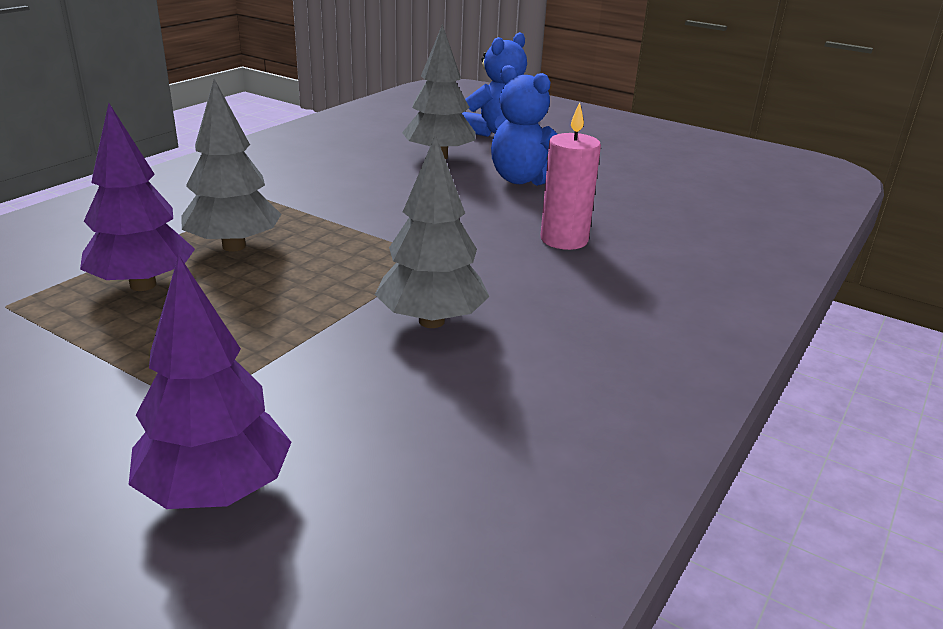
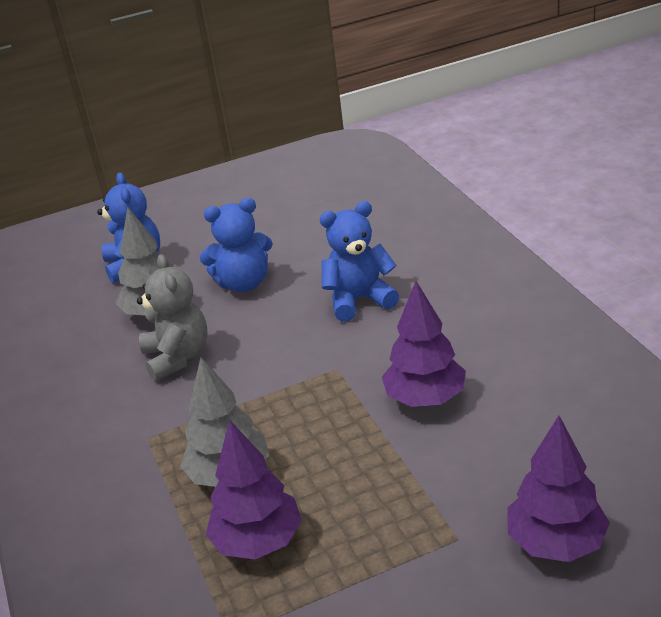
camera: 50 degrees left, 5 degrees up
(385, 181) = (177, 357): none -> grey teddy bear
(431, 321) = (425, 399): grey tree -> purple tree
(564, 240) = (359, 300): pink candle -> blue teddy bear

